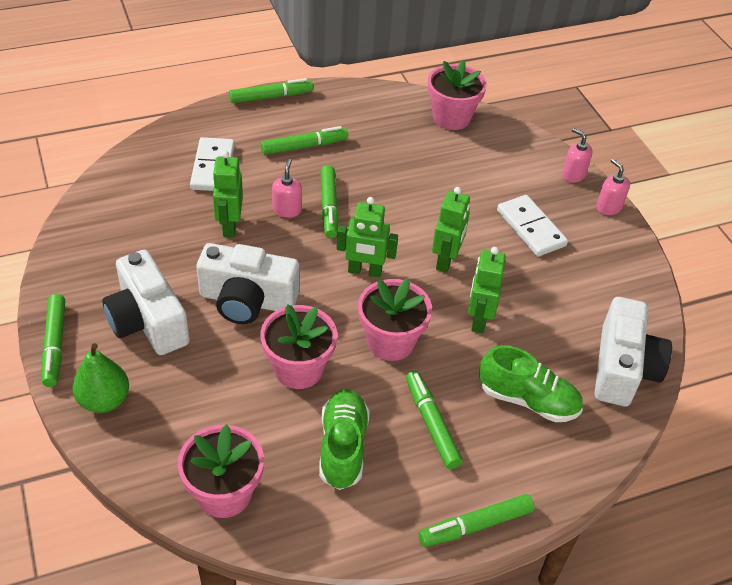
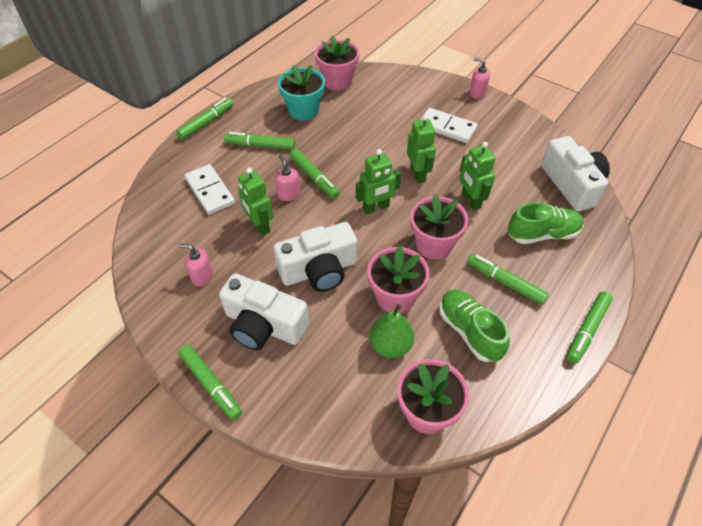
camera: 30 degrees left, 5 degrees up
(104, 400) = (285, 402): green pear -> green pear (390, 345)
(304, 146) = (260, 145): green marker -> green marker turned 120 degrees counterclockwise
(383, 132) = (303, 110): none -> turquoise flower pot
(573, 175) = (440, 83): pink soap dispenser -> pink soap dispenser (202, 276)

